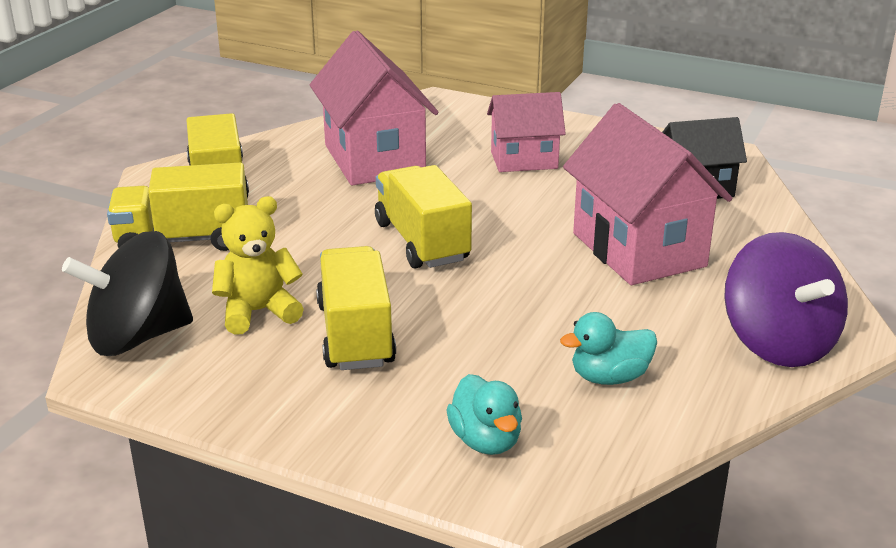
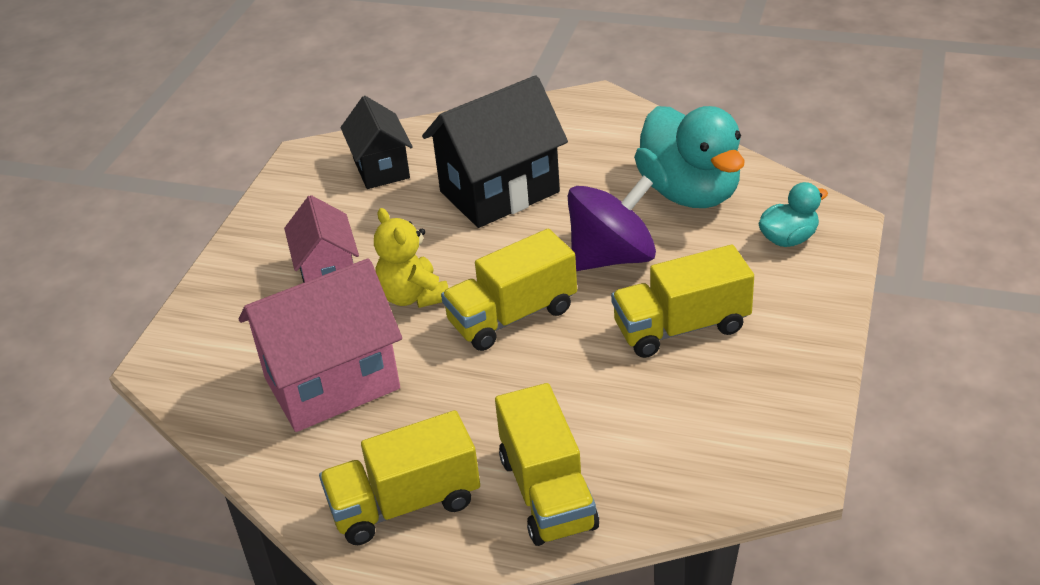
camera: 95 degrees left, 10 degrees up
(137, 337) = (736, 468): black spinning top -> none
(258, 312) = (667, 396): yellow teddy bear -> yellow teddy bear (413, 296)
(609, 377) = (690, 193): turquoise duck -> turquoise duck, size x1.98
(638, 250) = (499, 192): pink house -> black house
(778, 343) = (619, 125): purple spinning top -> purple spinning top (612, 257)

